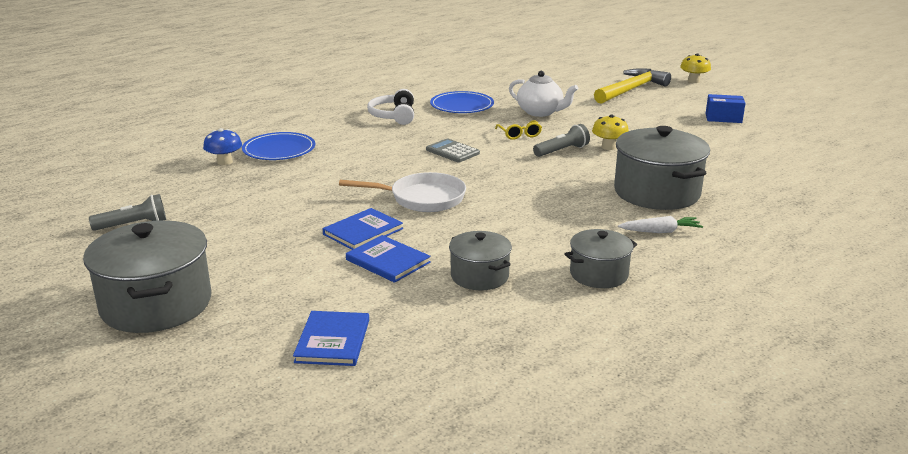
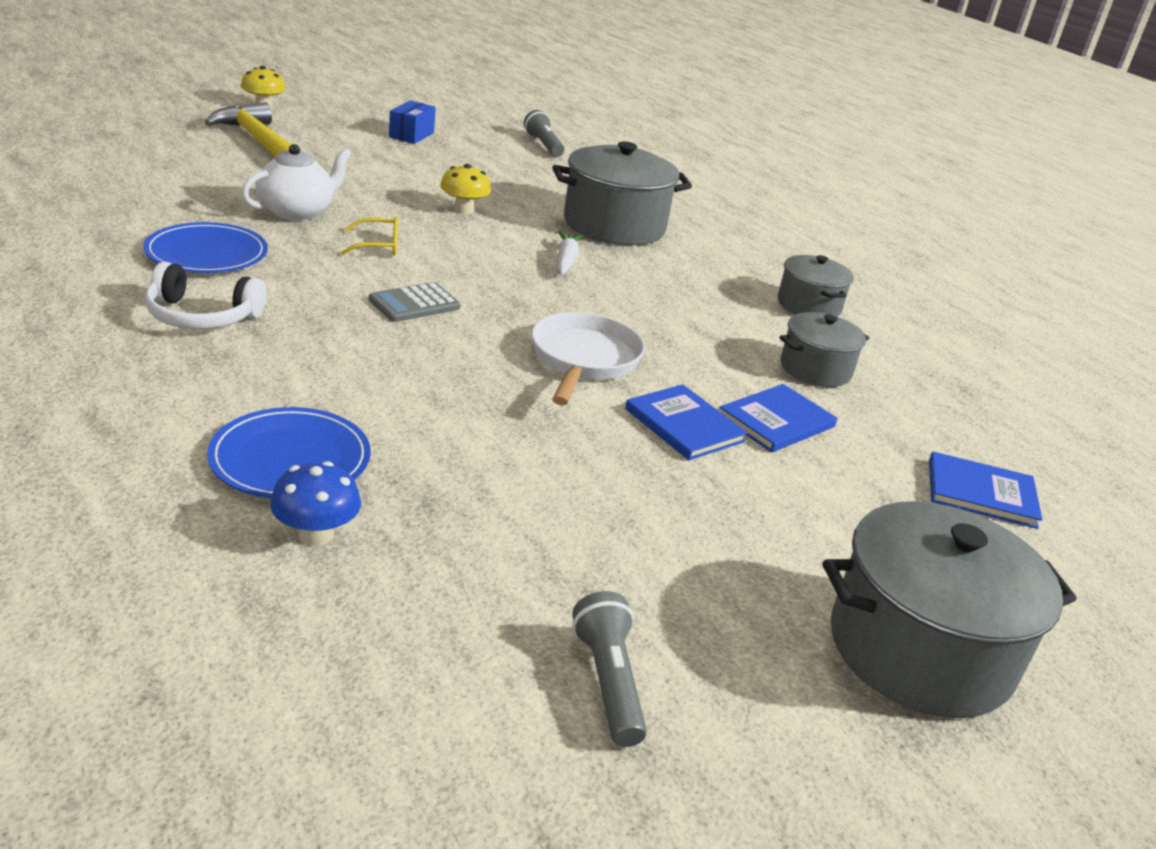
camera: 85 degrees left, 5 degrees up
(562, 151) = (459, 237): grey flashlight -> grey flashlight (543, 145)
(661, 231) = (713, 251): white carrot -> white carrot (566, 260)

